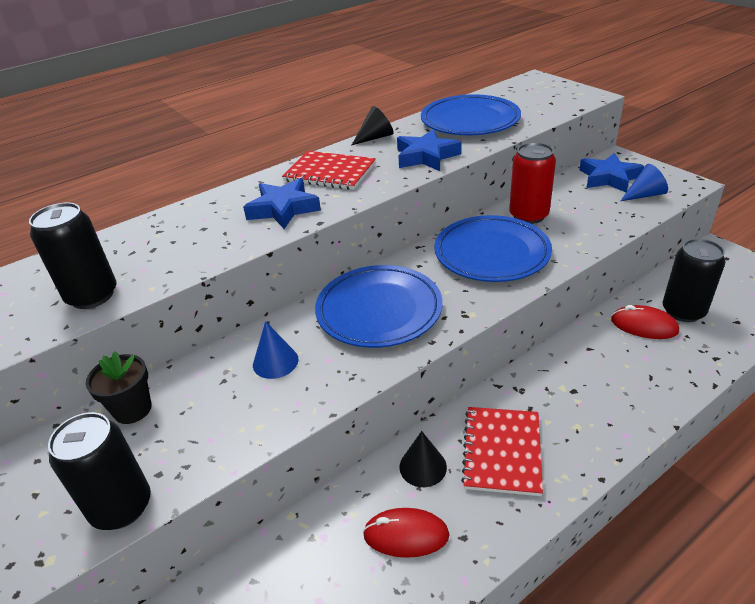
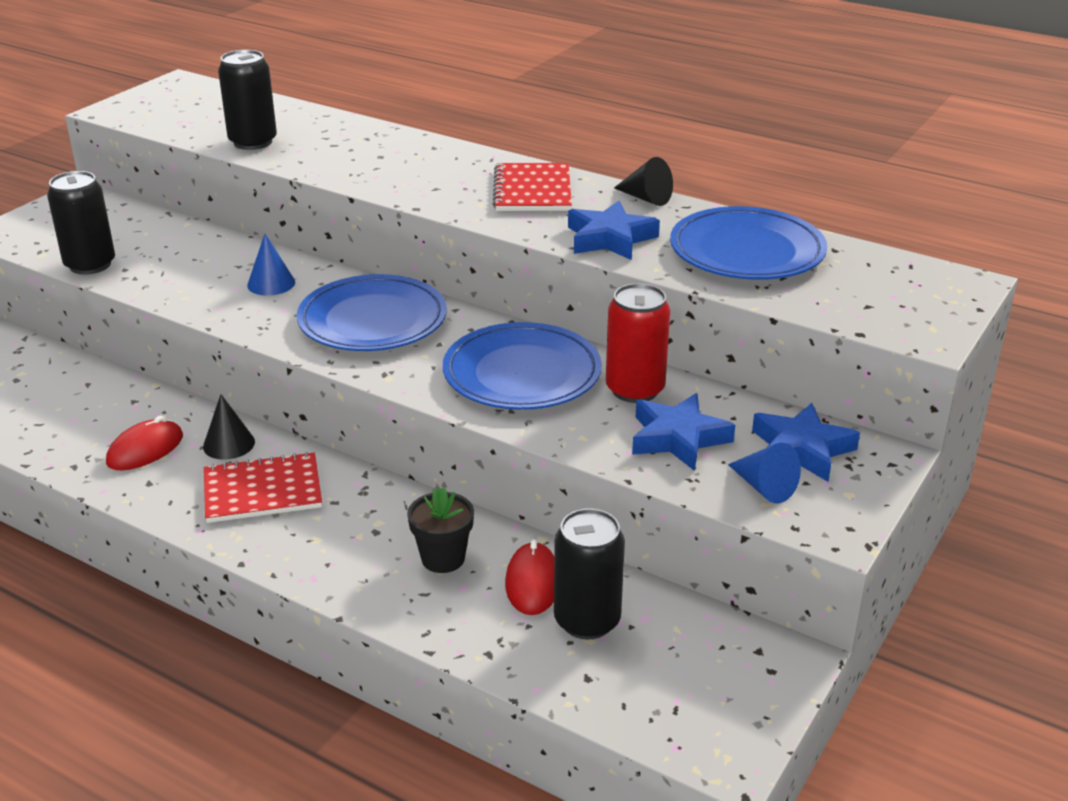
camera: 65 degrees right, 5 degrees down
(132, 409) = (192, 237): black flower pot -> black flower pot (443, 558)
(283, 209) = (435, 184): blue star -> blue star (678, 438)
(406, 535) = (145, 450): red mouse -> red mouse turned 60 degrees clockwise

